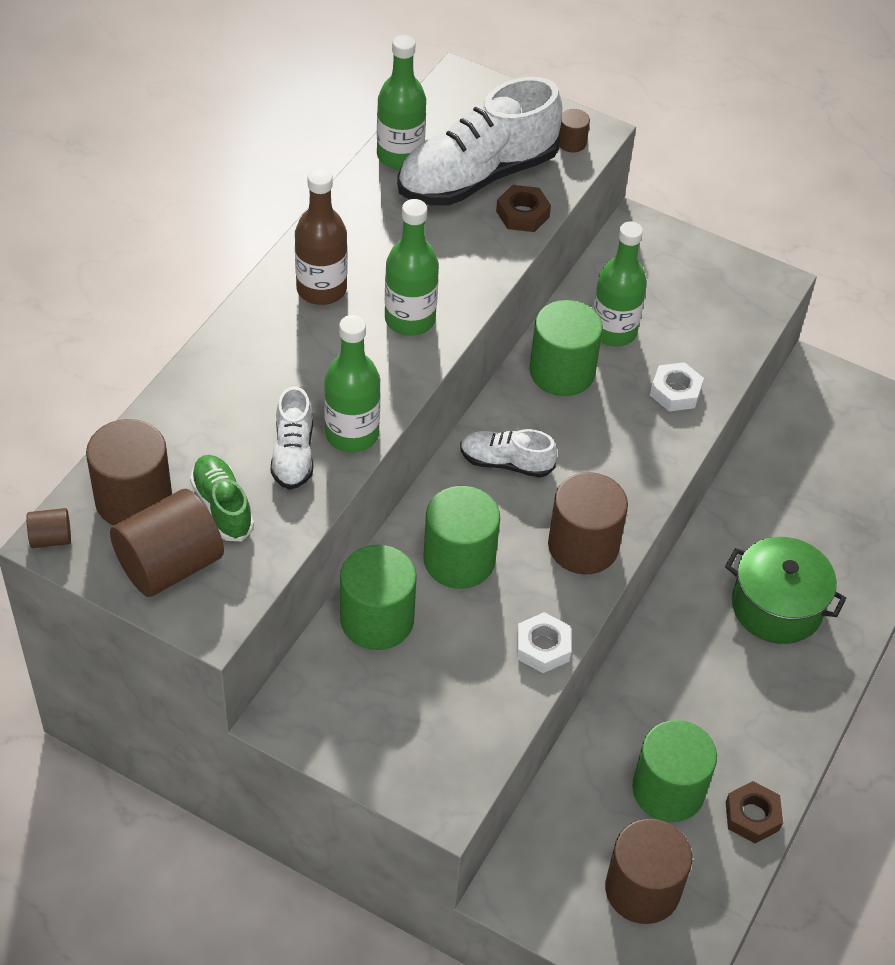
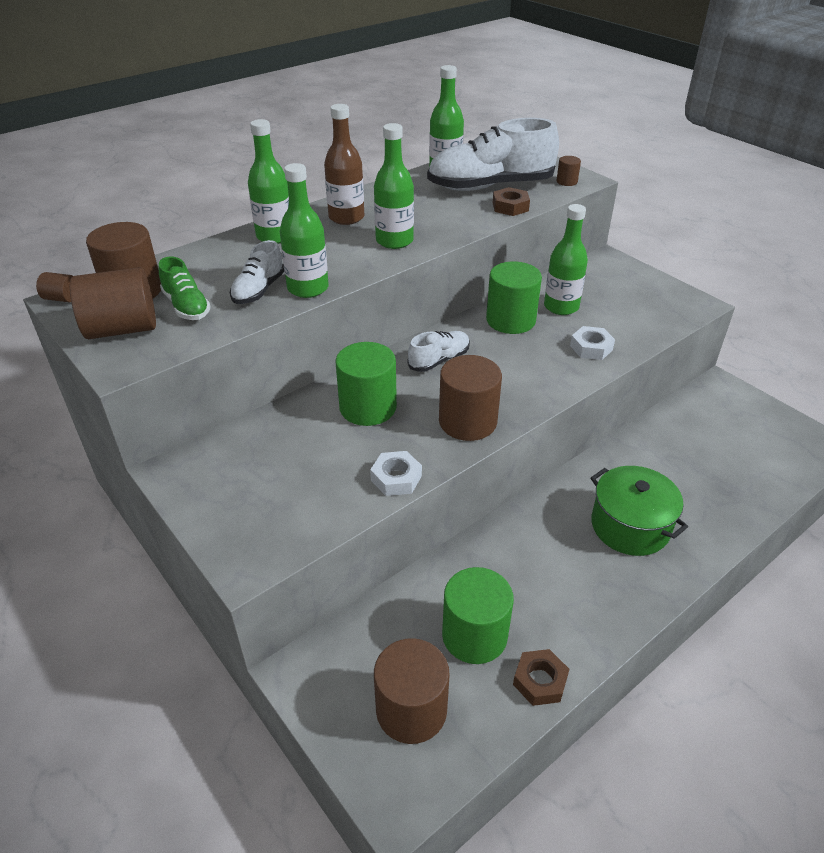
camera: 25 degrees right, 10 degrees down
(222, 506) = (186, 306): green shoe -> green shoe turned 150 degrees clockwise
(249, 351) = (275, 236): none -> green bottle
(377, 620) = (283, 428): green cylinder -> none
(506, 463) = (439, 360): white shoe -> white shoe turned 105 degrees clockwise

